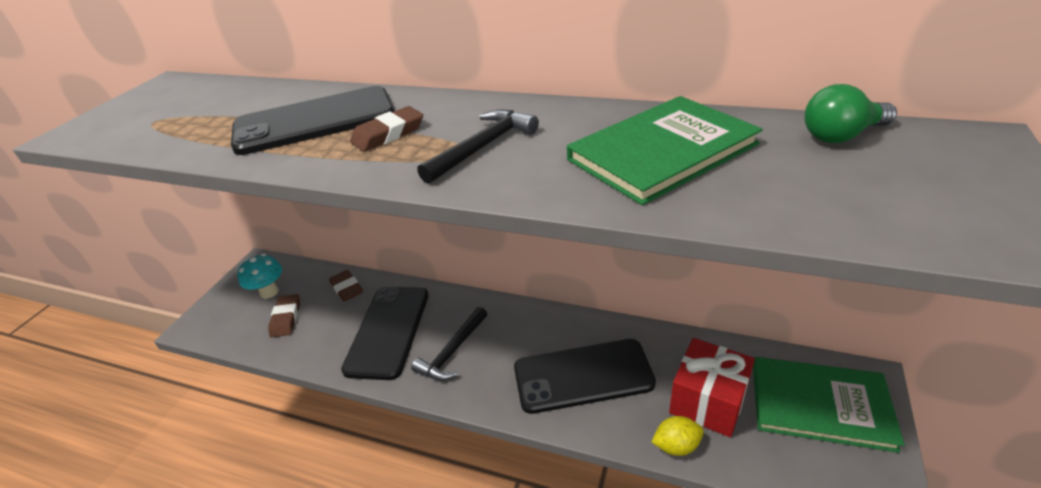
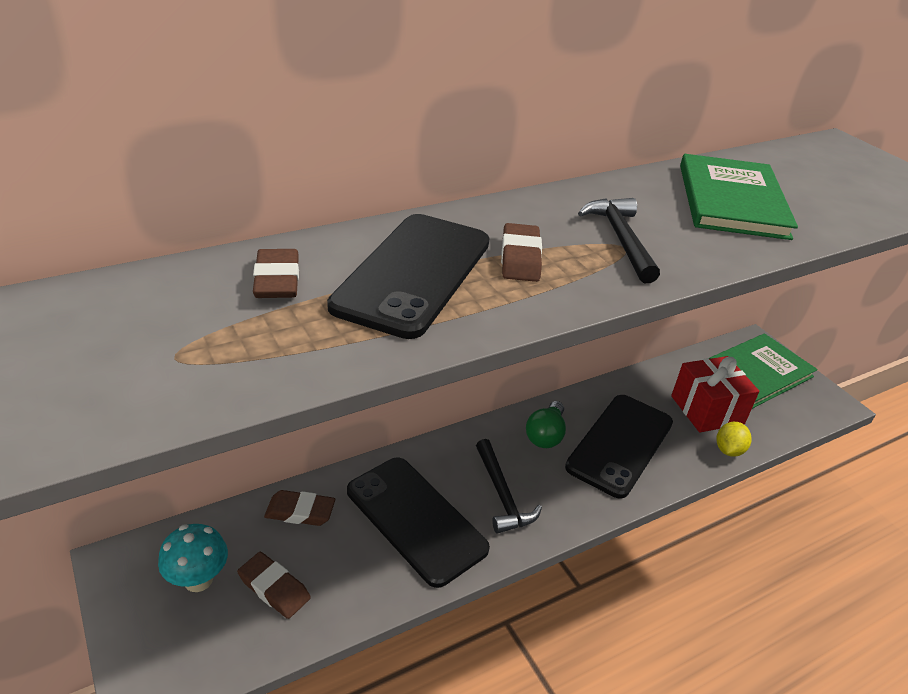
camera: 55 degrees left, 0 degrees up
(256, 102) = (277, 280): none -> brown eraser
(841, 136) = (787, 158): green light bulb -> green light bulb (545, 435)

